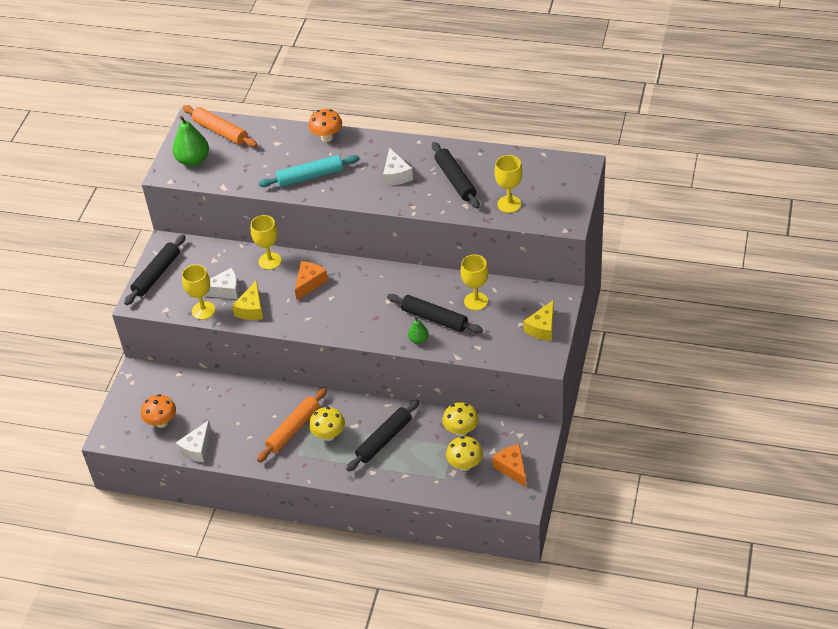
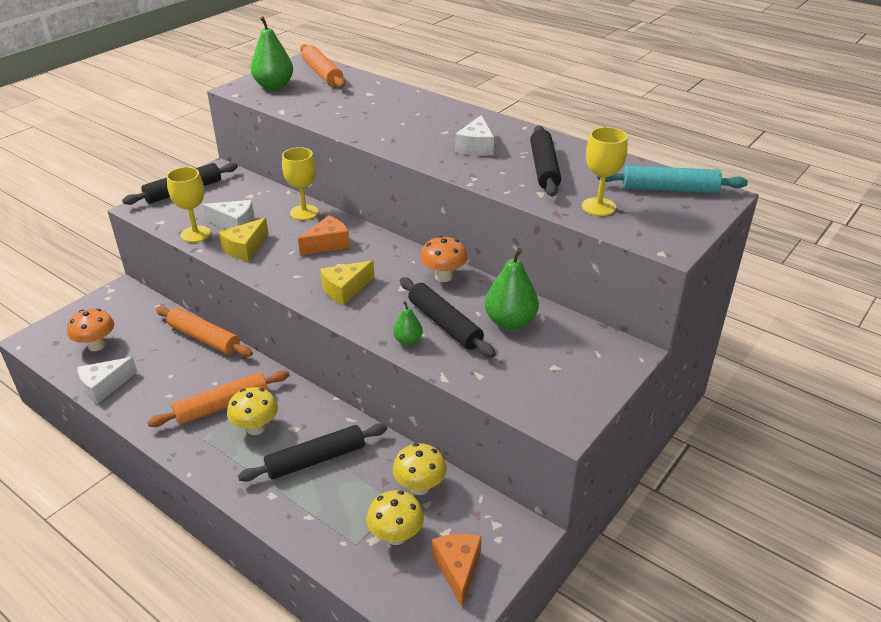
camera: 20 degrees right, 10 degrees down
(238, 386) = (204, 338): none -> orange rolling pin
(310, 177) = (378, 125): turquoise rolling pin -> turquoise rolling pin (669, 189)
(327, 137) = (425, 101): orange mushroom -> orange mushroom (443, 277)
(476, 301) = (510, 322): yellow goblet -> green pear
(542, 328) = (582, 382): yellow cheese -> yellow cheese (345, 289)

